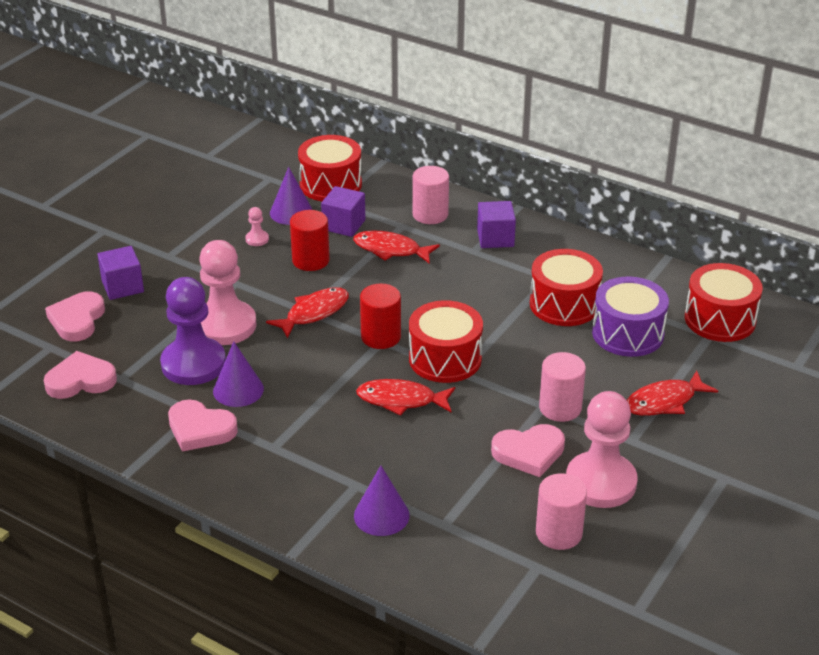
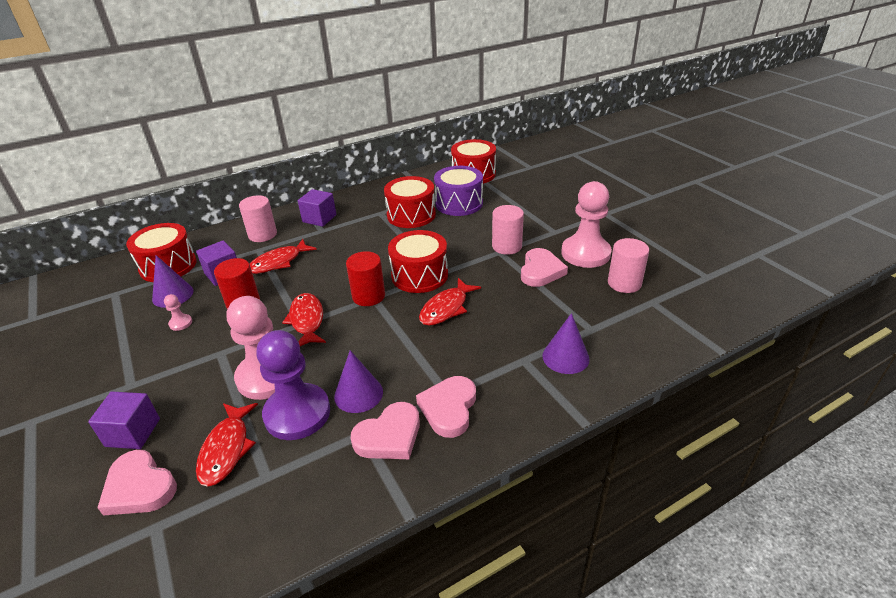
camera: 60 degrees left, 0 degrees up
(80, 380) = (236, 513): pink heart -> pink heart (449, 408)
(664, 402) = (528, 211): red fish -> red fish (226, 449)

